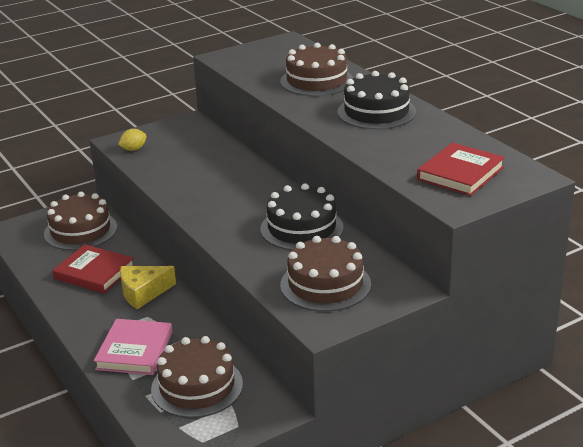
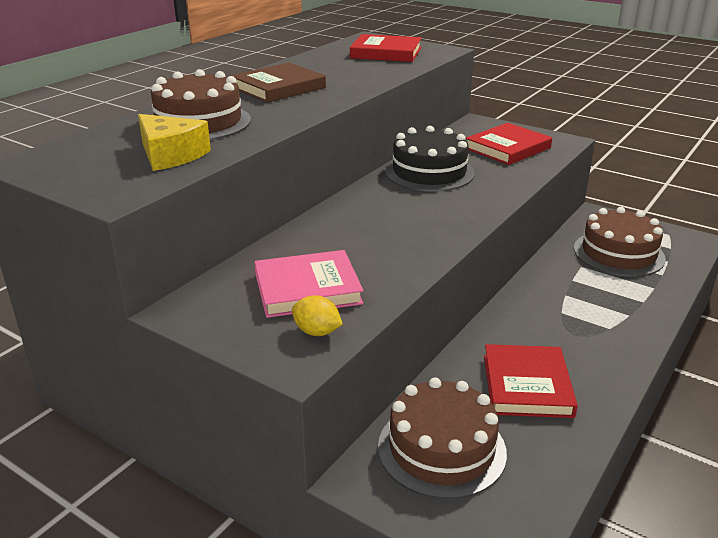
camera: 115 degrees left, 0 degrees up
(134, 350) = (618, 300): pink book -> pink book (307, 288)
(143, 292) = (527, 330): yellow cheese -> yellow cheese (170, 155)
(325, 284) = (507, 148): brown cake -> red book
(376, 112) = (278, 88): black cake -> brown book

